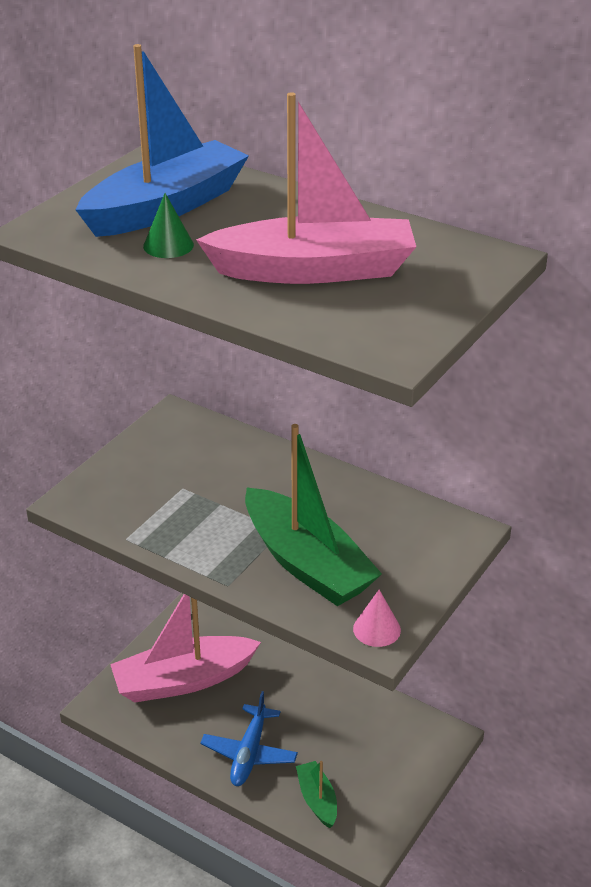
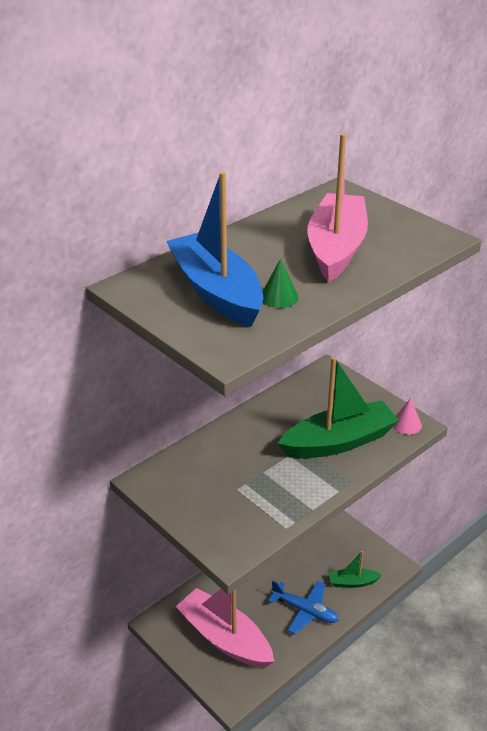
camera: 75 degrees left, 0 degrees up
(183, 680) = (224, 638): pink boat -> pink boat turned 135 degrees clockwise

